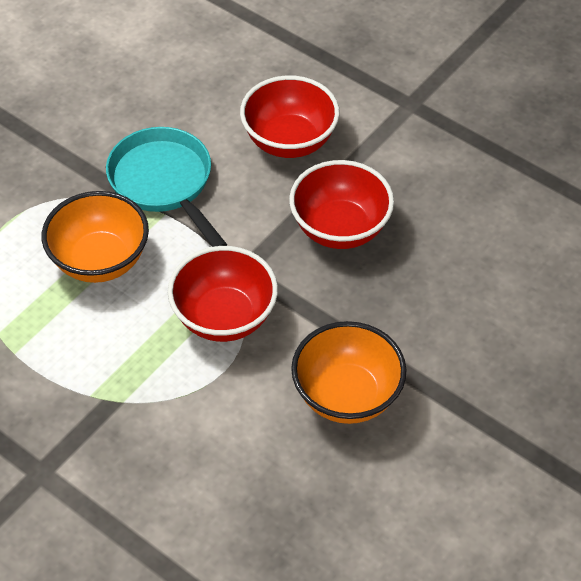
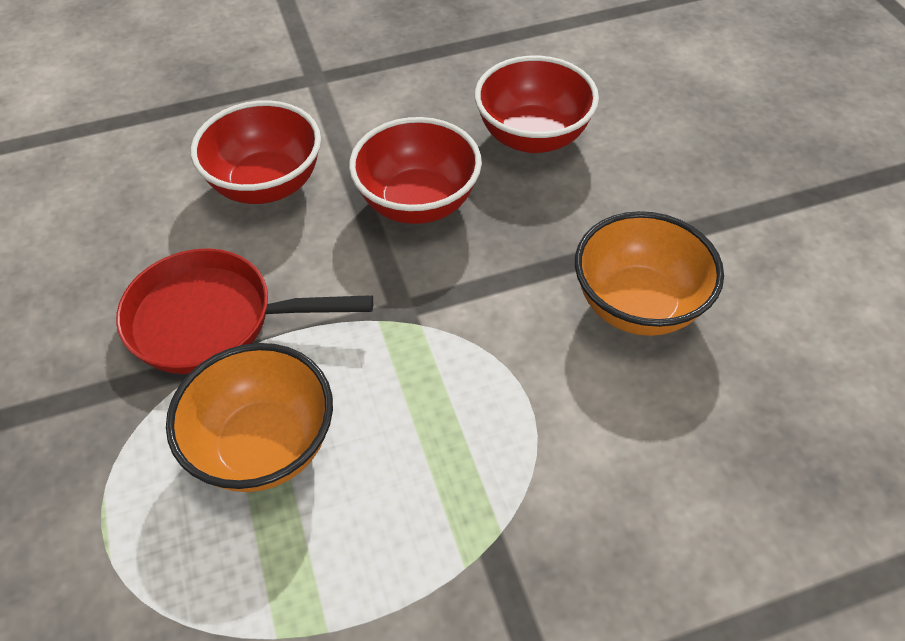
camera: 55 degrees left, 0 degrees up
(164, 183) = (212, 320): turquoise pan -> red pan
(224, 317) = (453, 360): red bowl -> red bowl (533, 137)

